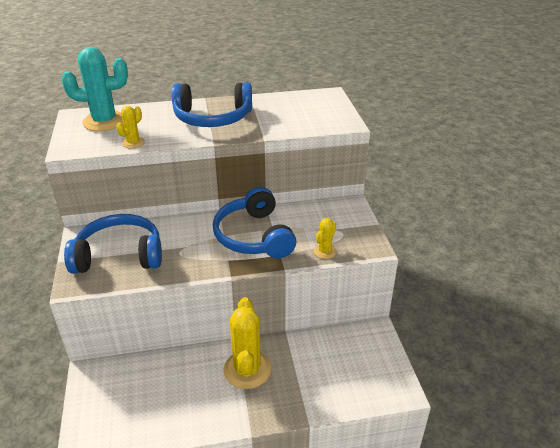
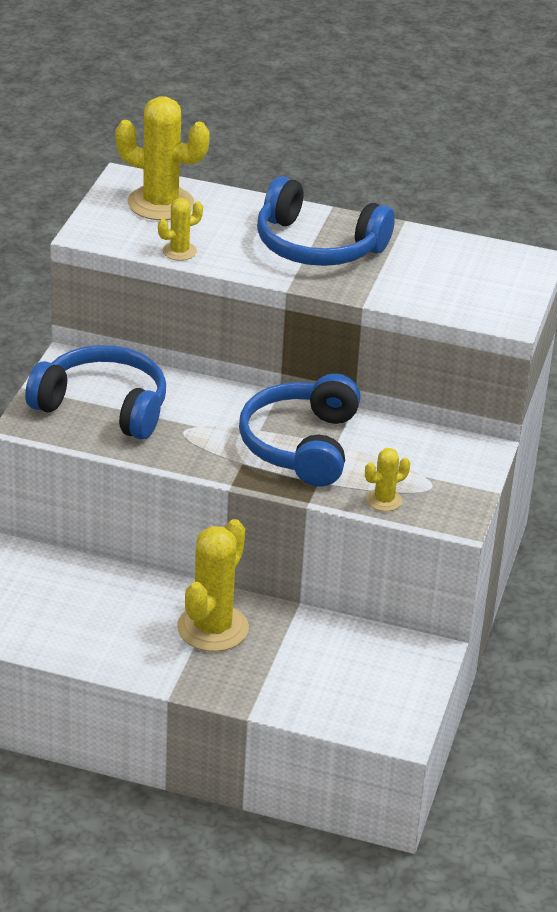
camera: 25 degrees right, 0 degrees up
(104, 121) = (160, 203): turquoise cactus -> yellow cactus

